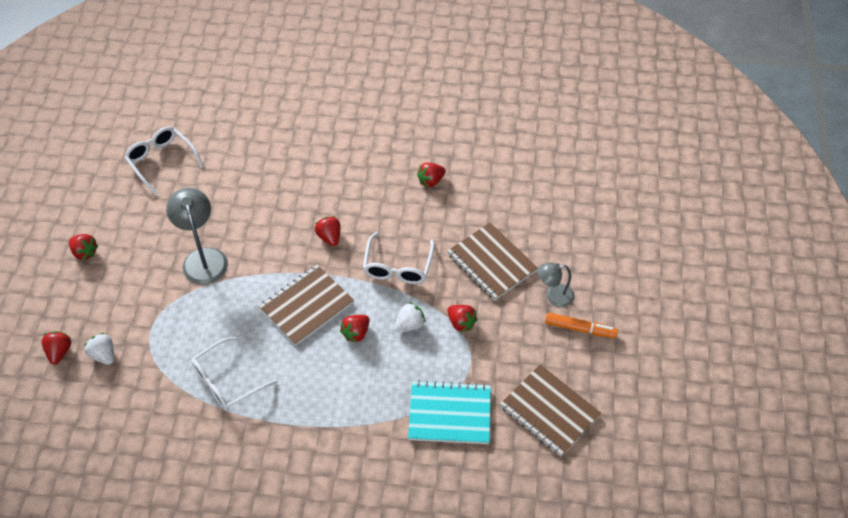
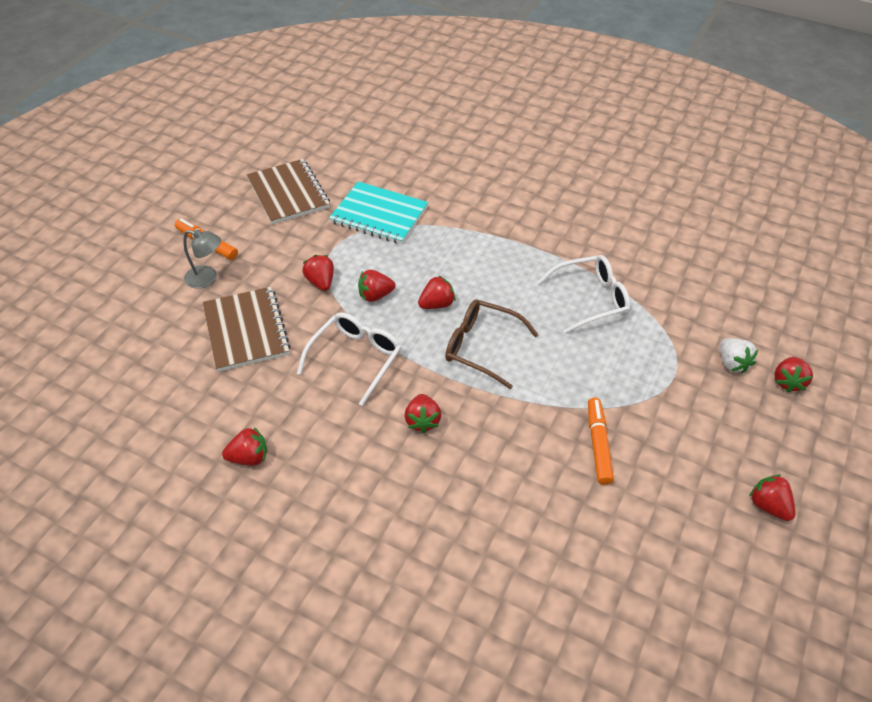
camera: 160 degrees left, 5 degrees down
(161, 161) = (646, 637): white glasses -> none
(203, 258) = (598, 444): grey lamp -> orange marker
(306, 306) = (481, 347): brown notebook -> brown glasses
(410, 325) = (375, 295): white strawberry -> red strawberry

